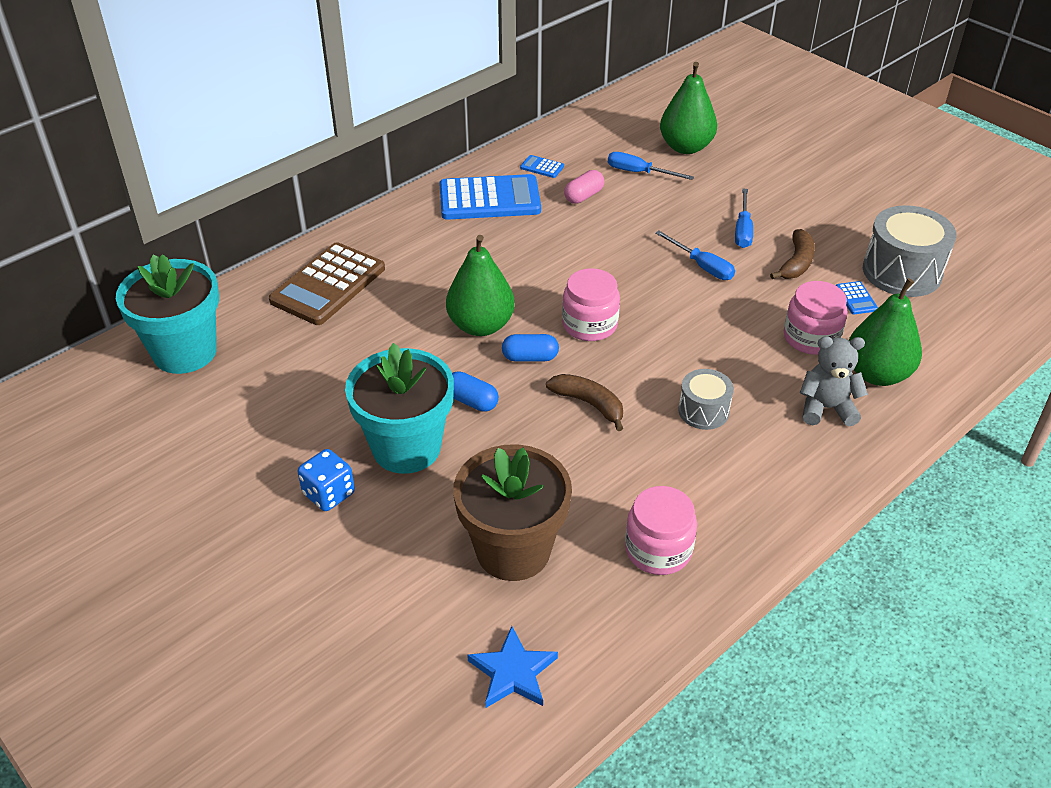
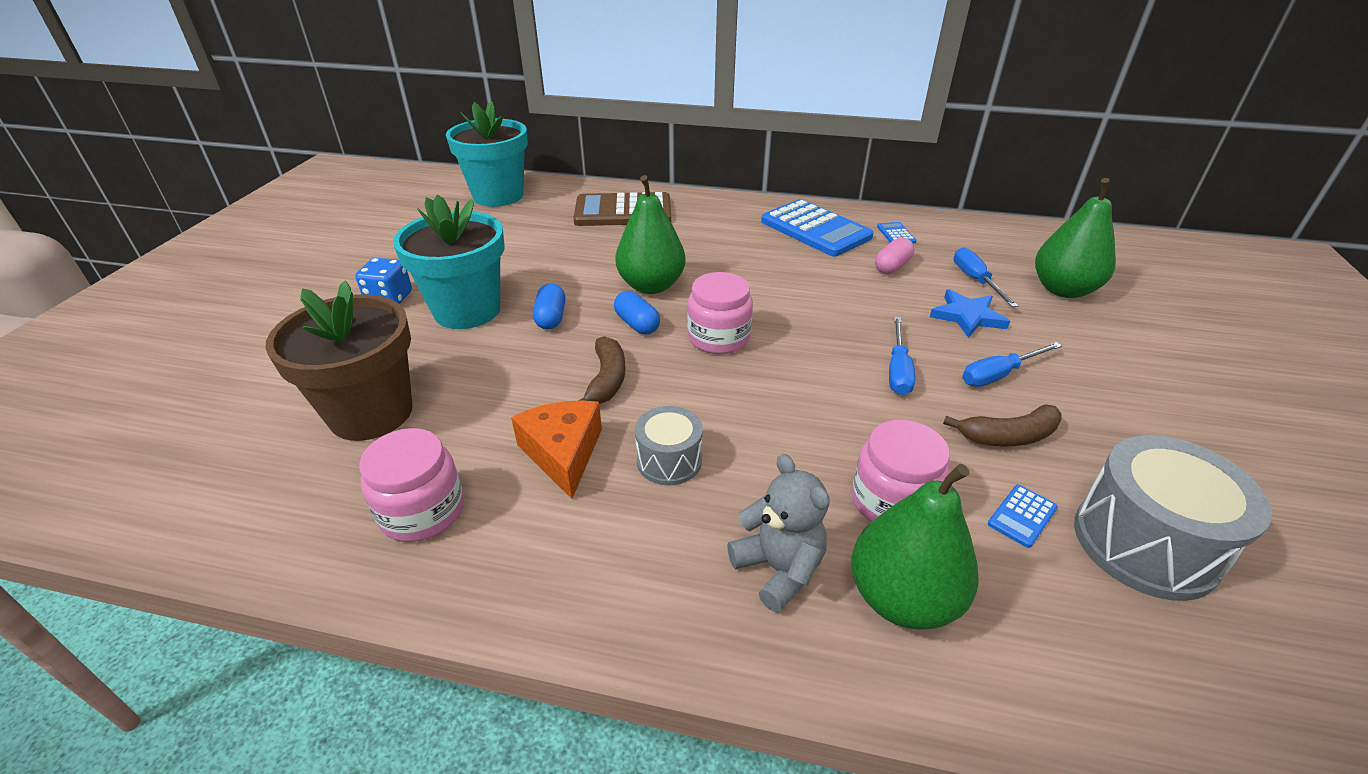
camera: 55 degrees right, 5 degrees down
(513, 672) = (205, 476): blue star -> blue star (967, 316)
(584, 196) = (892, 267): pink capsule -> pink capsule turned 60 degrees counterclockwise
(654, 458) = (563, 453): none -> orange cheese

